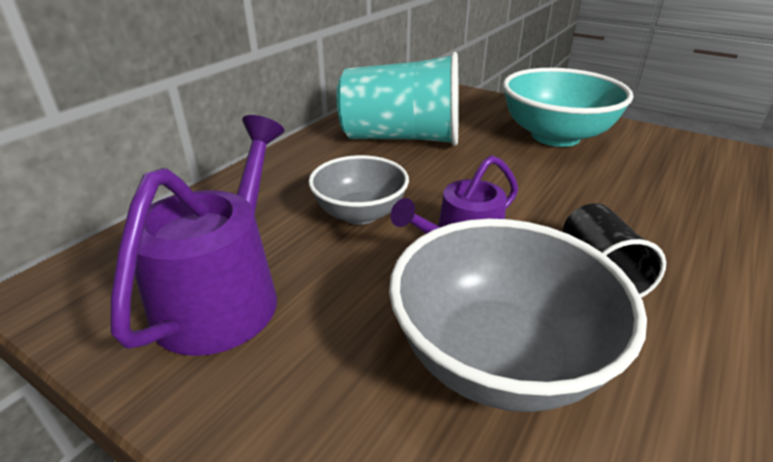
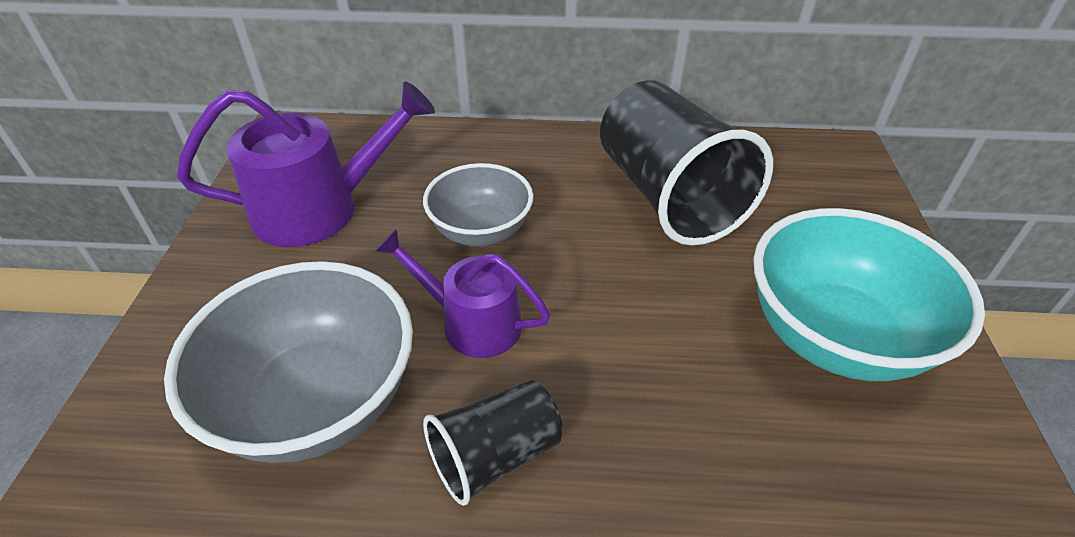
camera: 60 degrees right, 10 degrees up
(402, 138) = (668, 197): turquoise cup -> black cup

